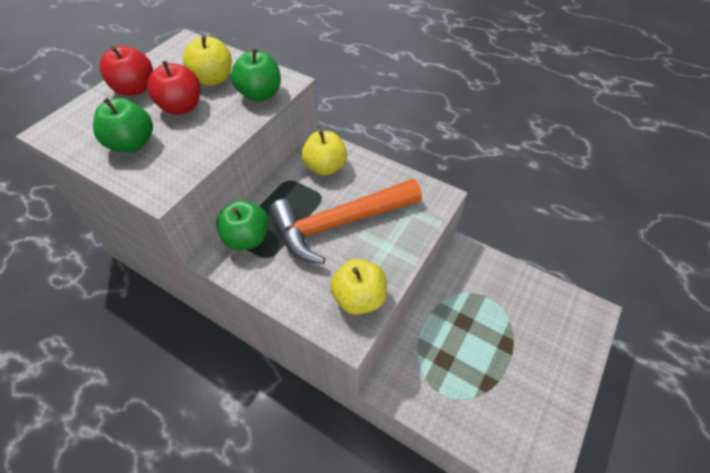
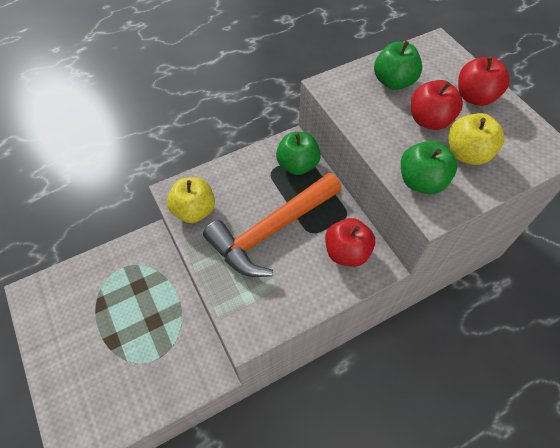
camera: 120 degrees right, 5 degrees up
(325, 167) = (346, 252): yellow apple -> red apple
(339, 224) = (271, 231): orange hammer -> orange hammer turned 135 degrees counterclockwise

